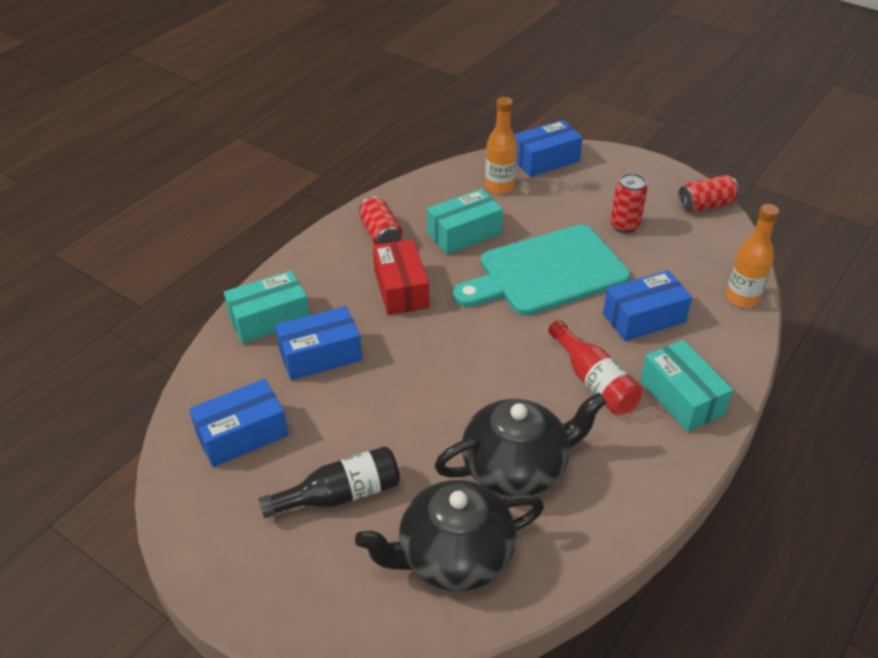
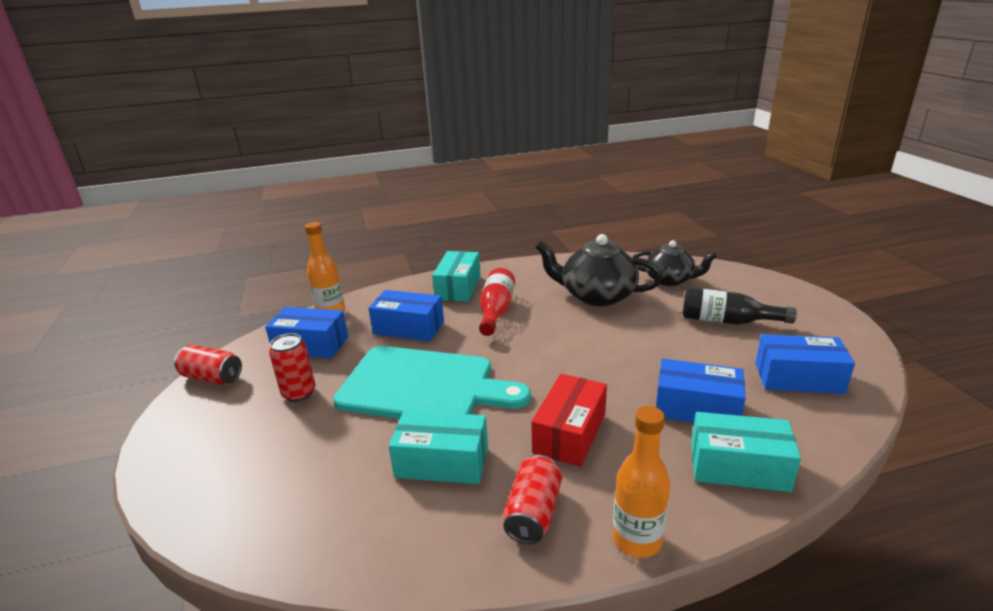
camera: 140 degrees left, 15 degrees down
(453, 555) = (670, 280): black teapot -> black teapot, size x0.67
(499, 186) = (324, 504): orange bottle -> orange bottle (637, 539)
(545, 160) = (220, 513): blue box -> blue box (311, 345)

